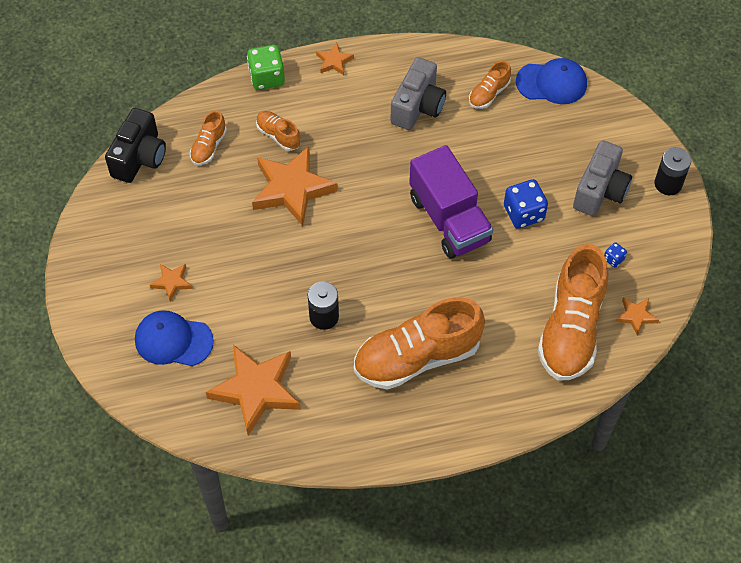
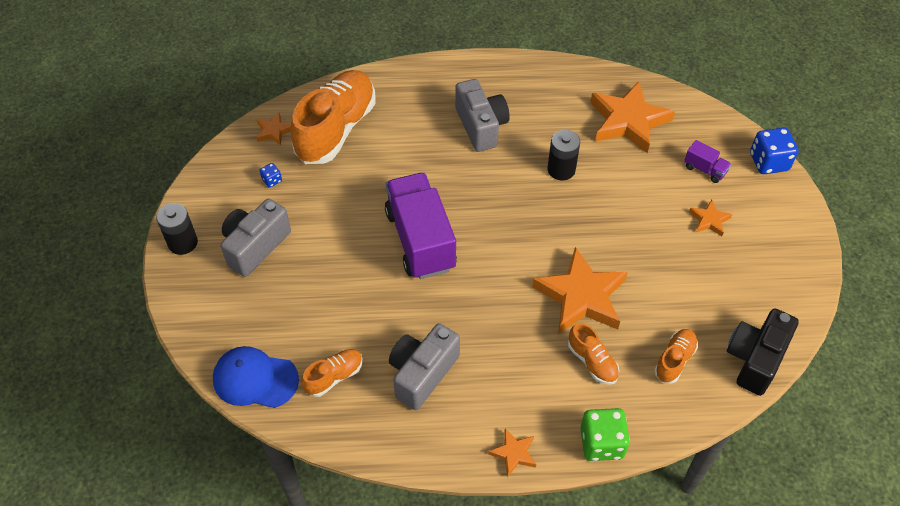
camera: 170 degrees left, 5 degrees down
(173, 340) = (705, 169): blue cap -> purple truck
(417, 357) = (481, 126): orange shoe -> grey camera
(523, 213) = (342, 235): blue dice -> blue dice (768, 162)

